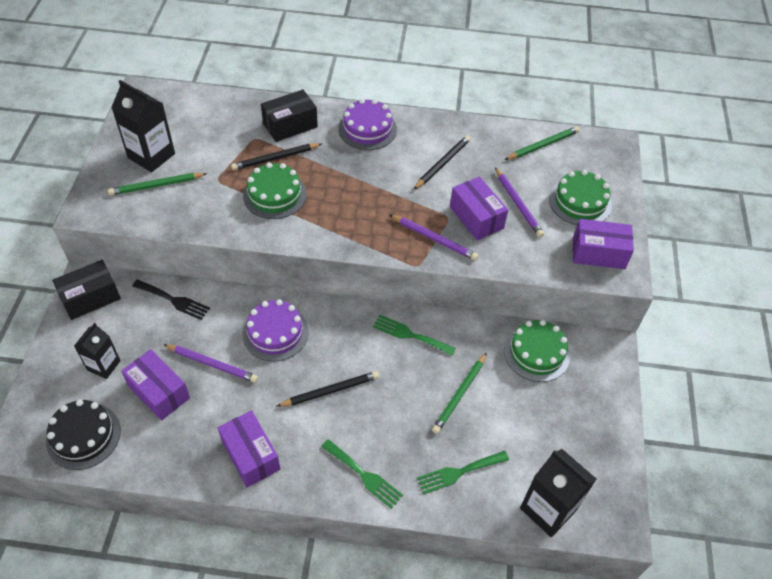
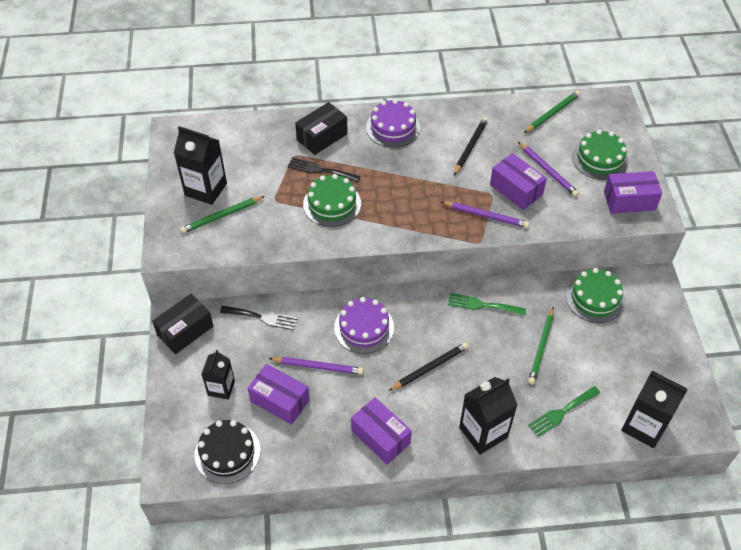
camera: 10 degrees left, 0 degrees up
(275, 158) = (320, 170): black pencil -> black fork
(364, 475) = (483, 432): green fork -> black carton

